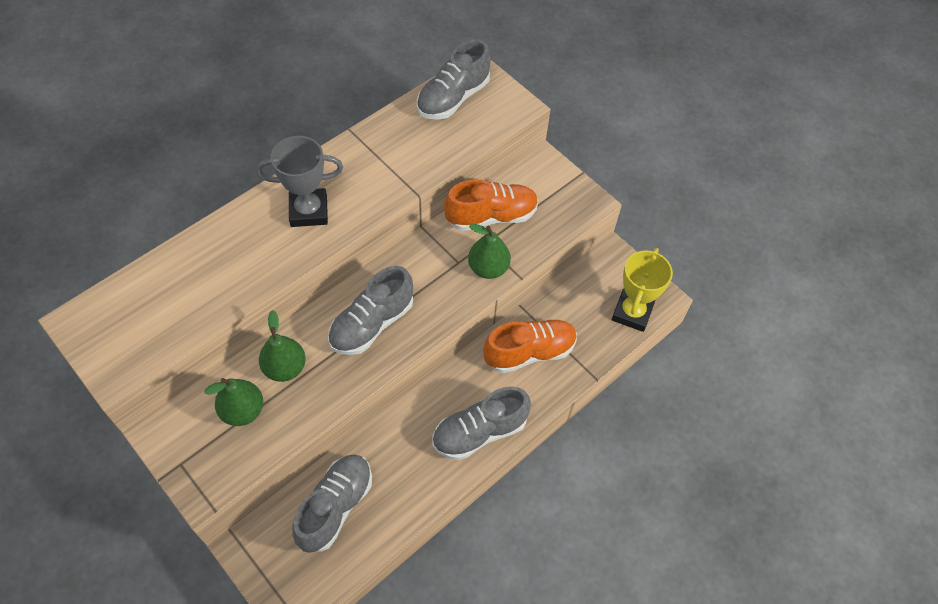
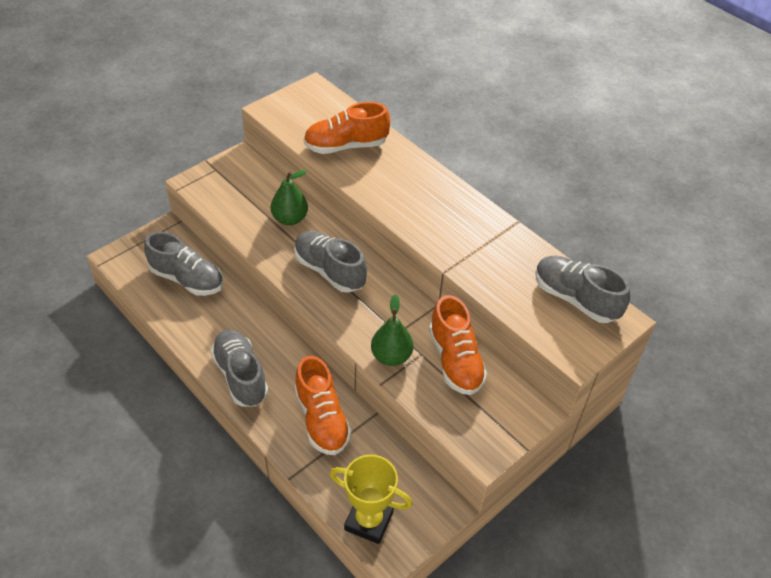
camera: 90 degrees right, 10 degrees down
(206, 282) = (346, 146): none -> orange shoe
(243, 411) = (254, 198): green pear -> none
(309, 211) = (419, 199): grey trophy -> none

